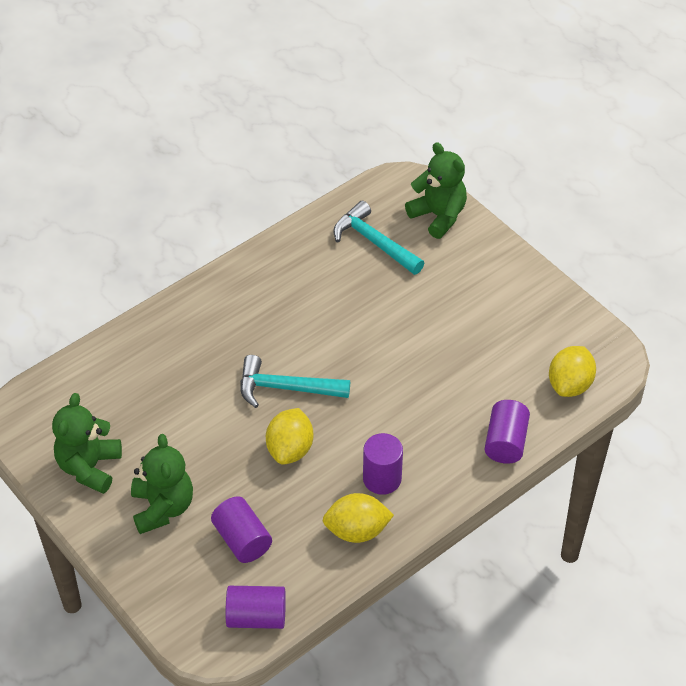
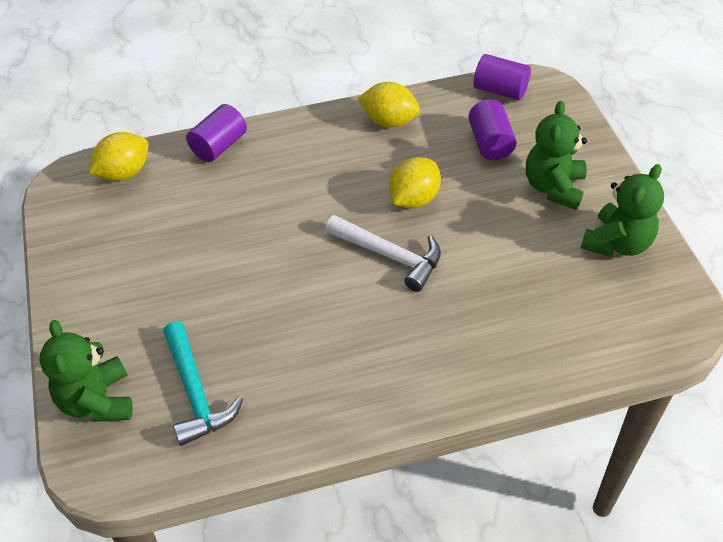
camera: 155 degrees left, 0 degrees up
(286, 388) = (389, 256): turquoise hammer -> white hammer
(382, 479) = (344, 151): purple cylinder -> none

